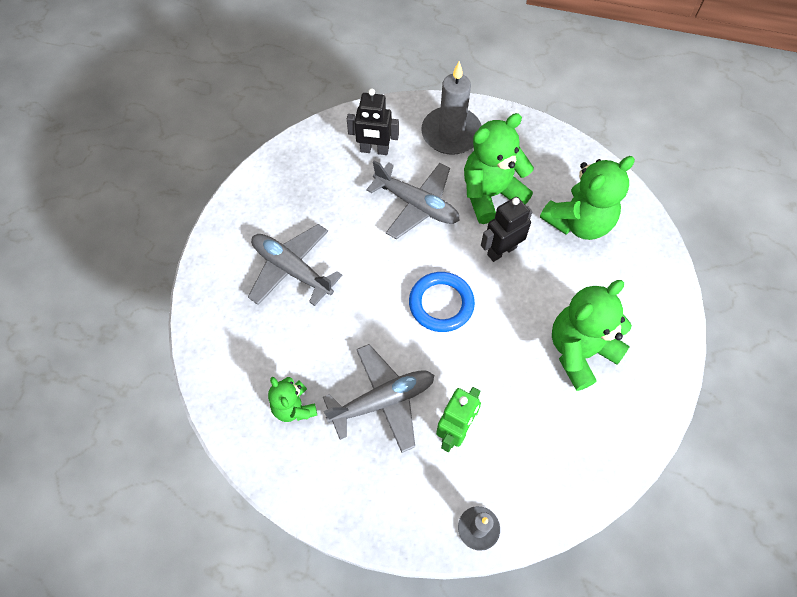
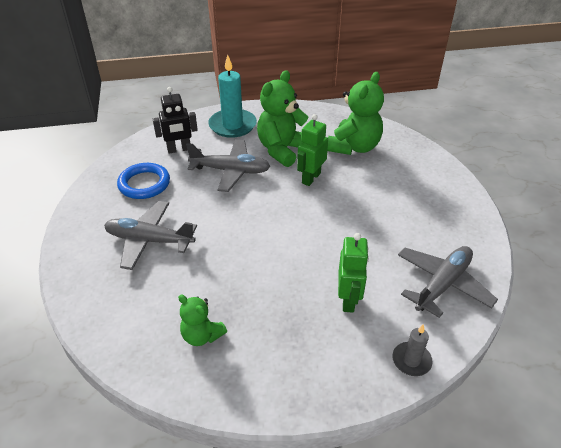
camera: 25 degrees left, 20 degrees down
(383, 401) = (277, 302): grey plane -> grey plane (442, 284)
(441, 304) = (286, 223): blue ring -> blue ring (144, 184)
(451, 133) = (232, 125): grey candle -> turquoise candle
(501, 251) = (311, 178): black robot -> green robot
(580, 351) = (406, 217): green teddy bear -> none

